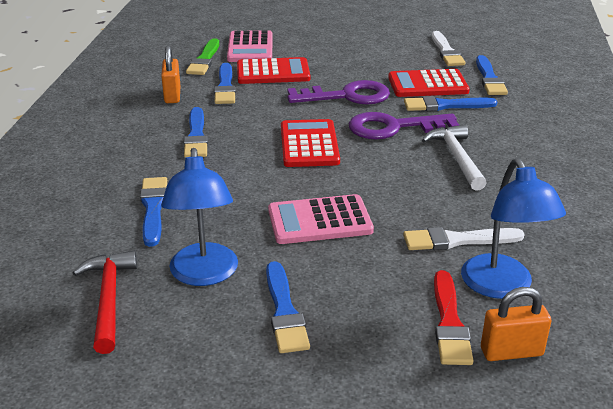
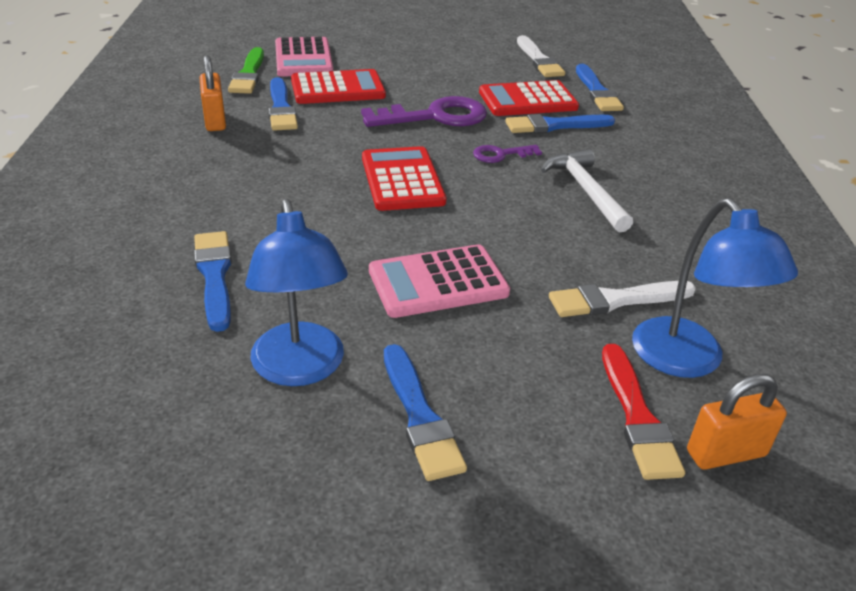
camera: 10 degrees left, 5 degrees up
(109, 299) = (172, 415): red hammer -> none
(196, 136) = (255, 174): blue brush -> none
(394, 127) = (501, 154): purple key -> purple key, size x0.51

